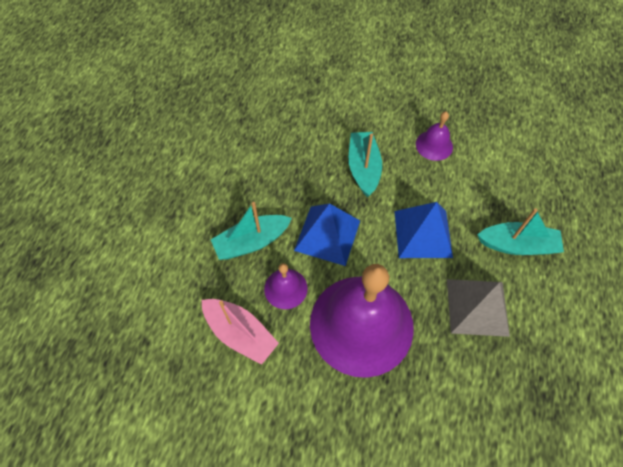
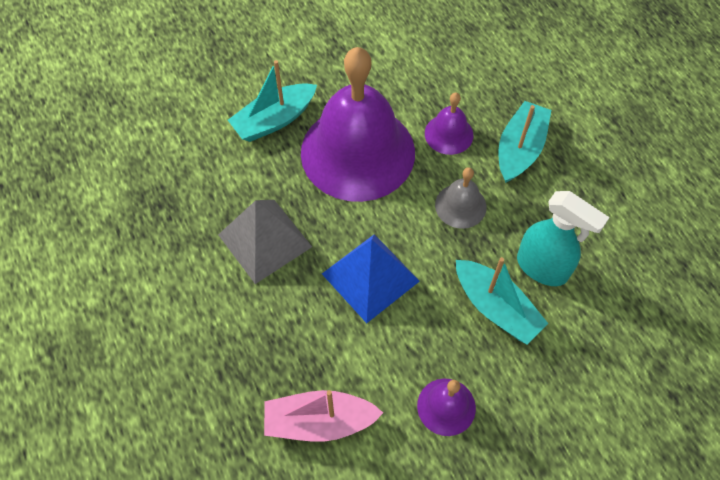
camera: 140 degrees right, 0 degrees up
(240, 333) = (448, 78): pink boat -> pink boat (319, 421)
(317, 169) = (542, 268): none -> turquoise spray bottle
(327, 235) = (460, 206): blue pyramid -> grey bell
(517, 245) = (263, 338): turquoise boat -> turquoise boat (274, 120)

